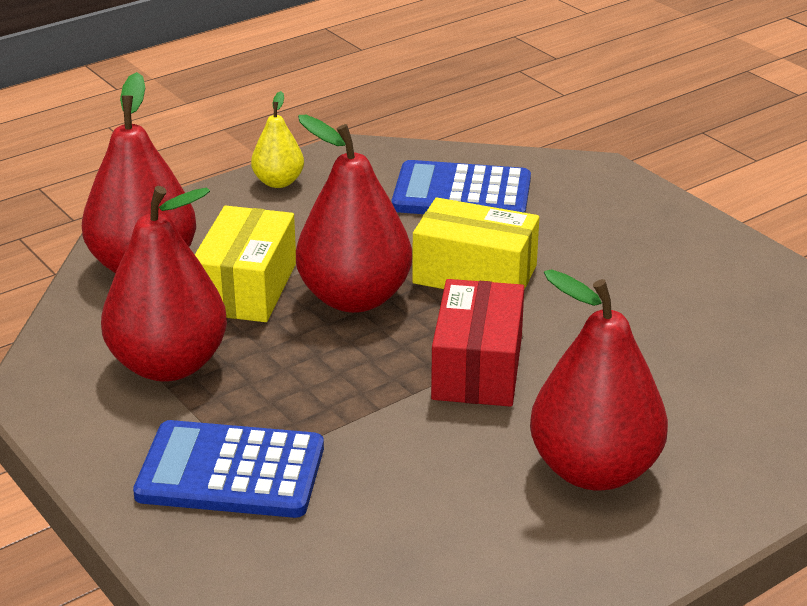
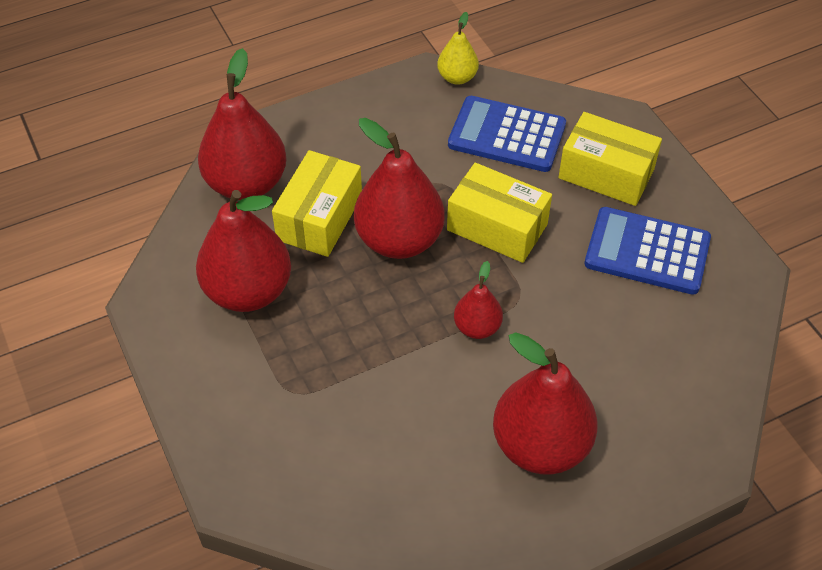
camera: 10 degrees right, 20 degrees up
(231, 472) = (275, 405): blue calculator -> blue calculator (647, 252)
(278, 182) = (365, 103): yellow pear -> yellow pear (457, 77)
(477, 368) = (477, 327): red box -> red pear
(593, 215) = (606, 173): none -> yellow box

